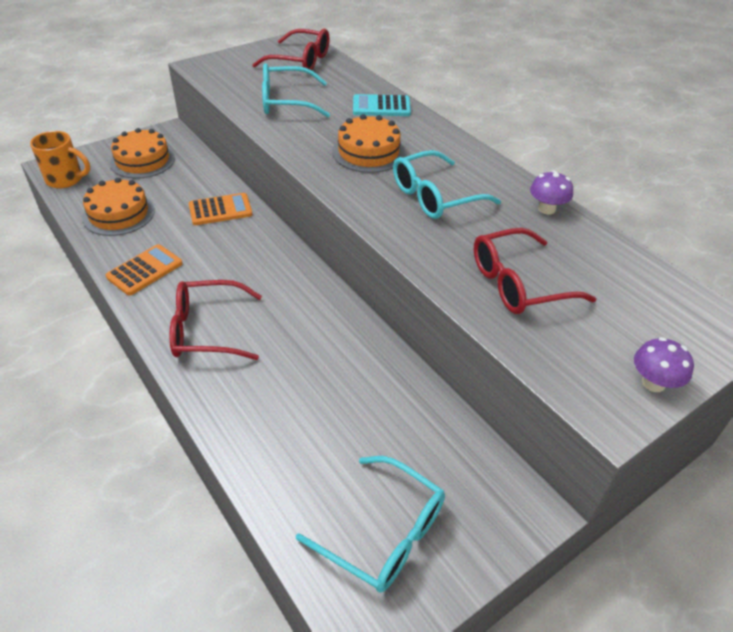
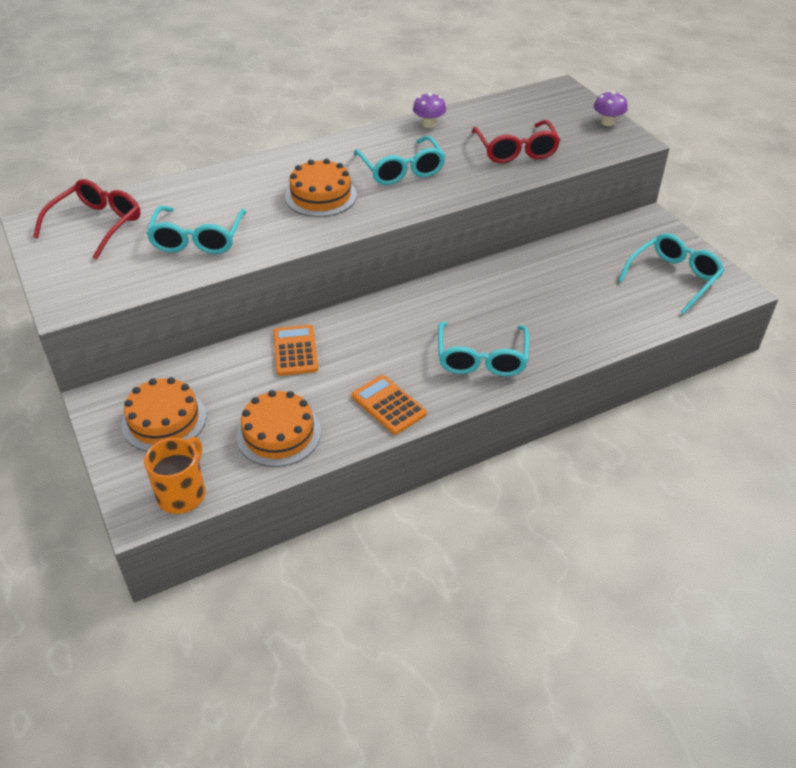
camera: 80 degrees left, 0 degrees up
(207, 330) = (482, 358): red glasses -> turquoise glasses
(381, 107) = (235, 181): turquoise calculator -> none

